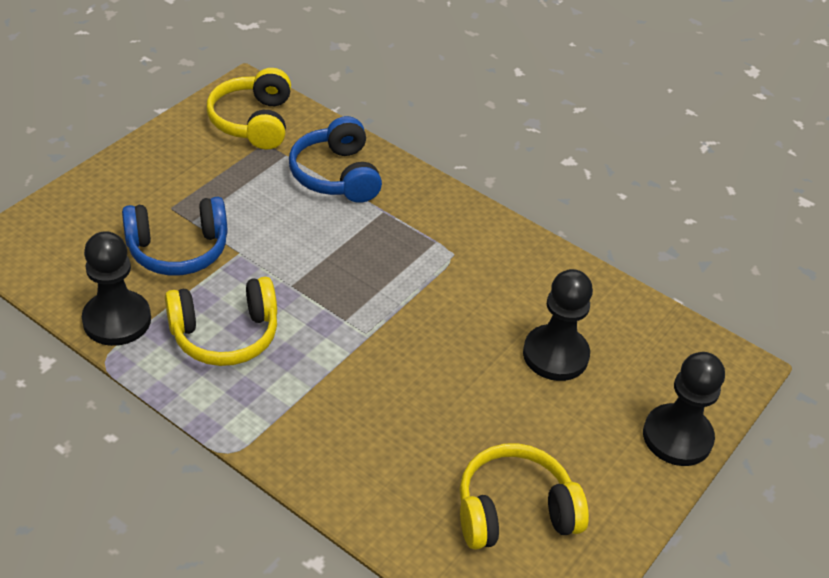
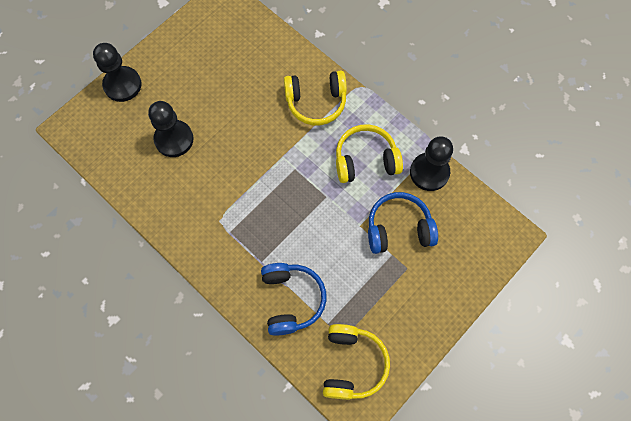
camera: 170 degrees left, 25 degrees up
(514, 511) = (220, 49): yellow headphones -> yellow headphones (316, 102)

